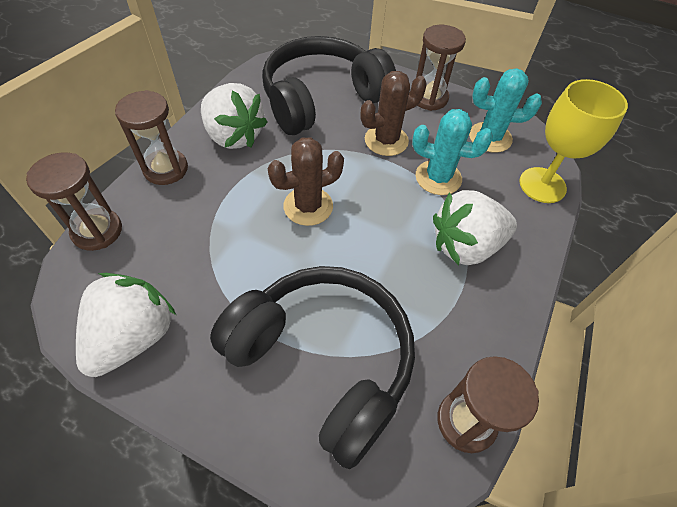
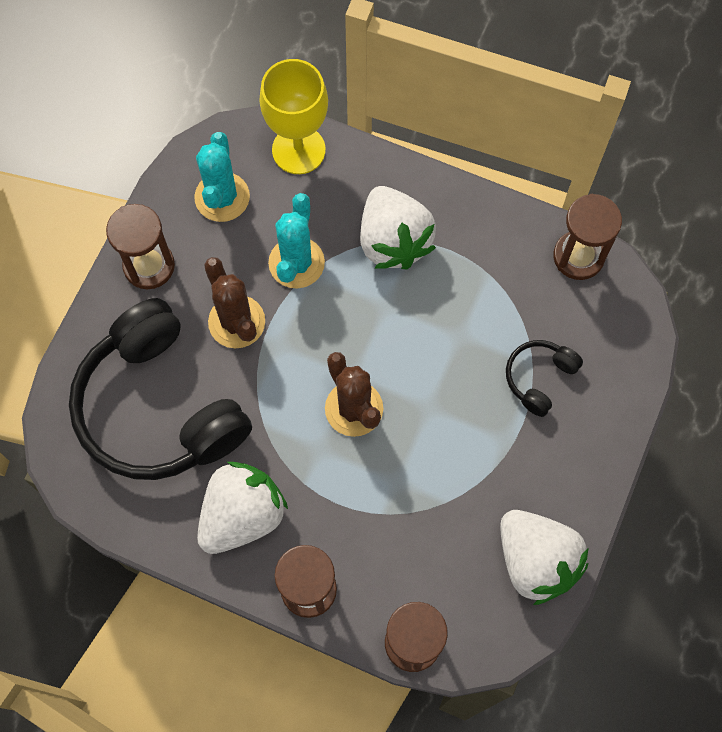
camera: 90 degrees left, 15 degrees up
(134, 336) = (536, 561): white strawberry -> white strawberry turned 150 degrees counterclockwise
(323, 361) = (539, 378): black headphones -> black headphones, size x0.43

